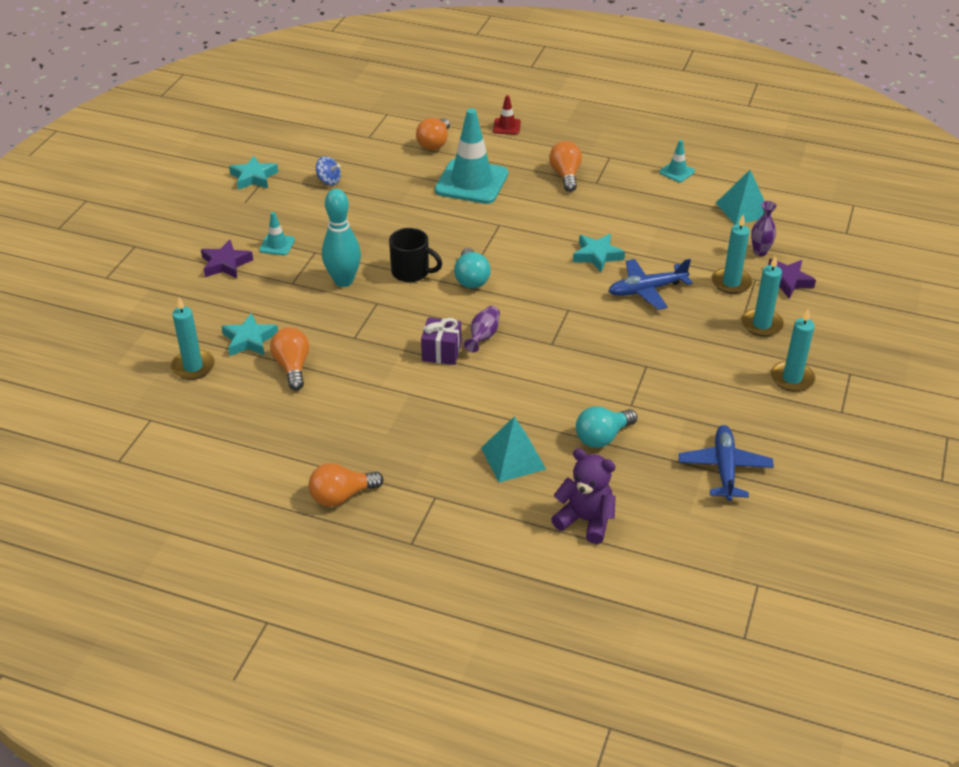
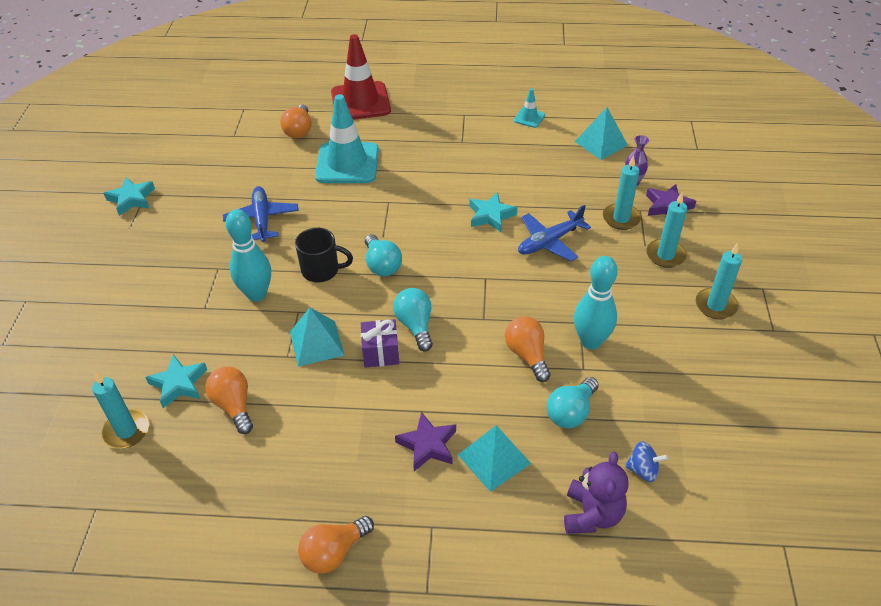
camera: 15 degrees left, 5 degrees up
(225, 264) = (129, 301): purple star -> purple star (427, 445)
(277, 245) = (176, 268): turquoise traffic cone -> none
(329, 181) = (208, 188): blue spinning top -> blue spinning top (643, 470)
(385, 332) = (317, 343): none -> turquoise pyramid
(483, 336) = (415, 325): purple vase -> turquoise light bulb
(506, 126) = (360, 102): red traffic cone -> red traffic cone, size x2.22
(565, 175) = (432, 140): orange light bulb -> orange light bulb (527, 355)
(585, 520) = (592, 514): purple teddy bear -> purple teddy bear turned 90 degrees clockwise
(649, 384) = (590, 341): none -> turquoise bowling pin
(724, 468) = (697, 418): blue plane -> blue plane (262, 219)

